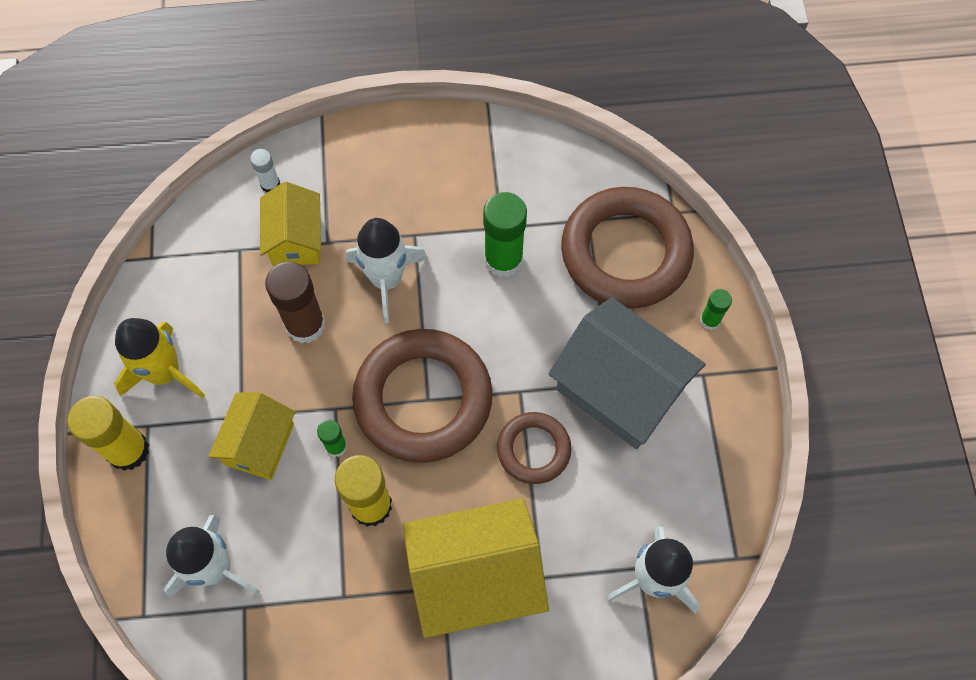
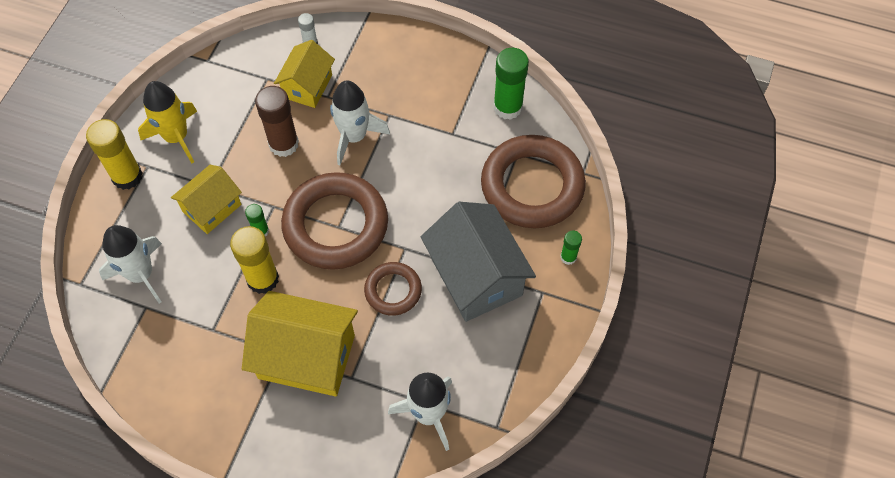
camera: 25 degrees right, 5 degrees down
(503, 259) = (442, 156): green glue stick -> green glue stick (508, 107)

